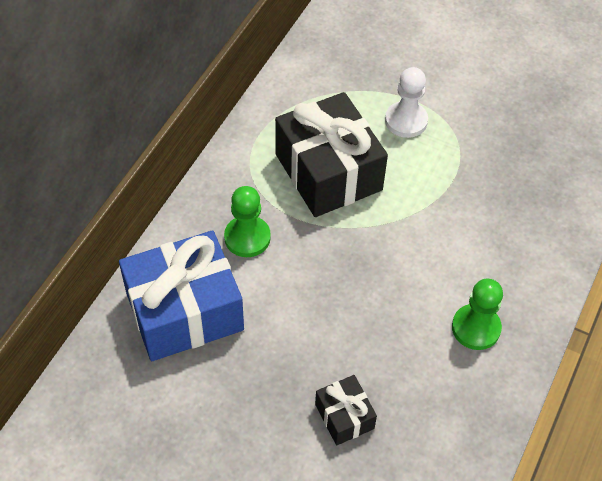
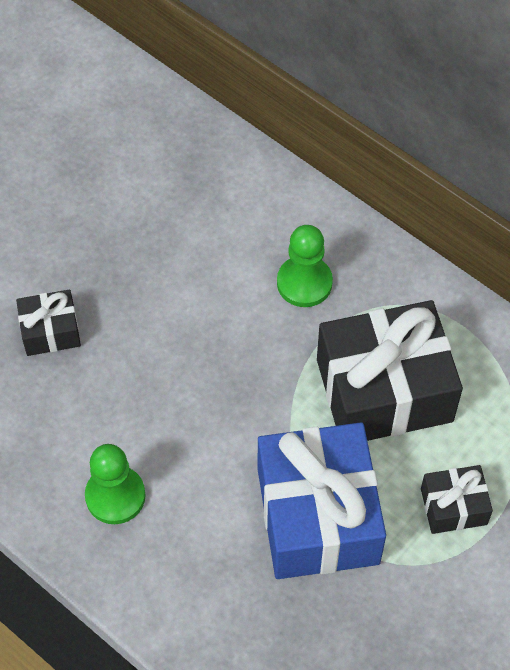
camera: 105 degrees right, 5 degrees up
(184, 311) = (221, 207): blue gift -> blue gift (317, 516)
(406, 121) = (453, 506): white pawn -> black gift

